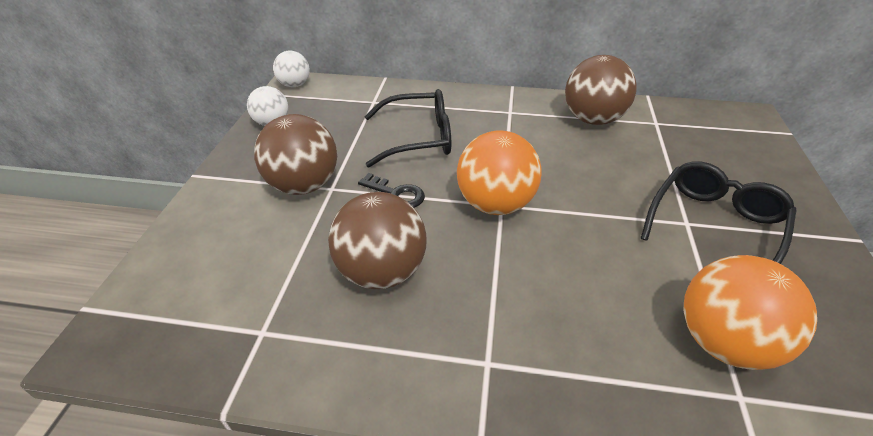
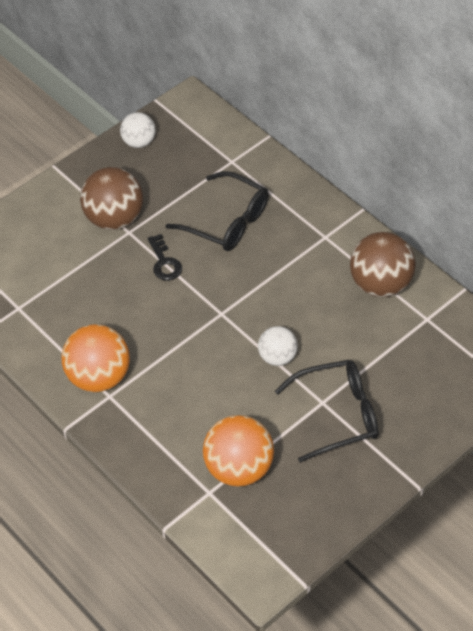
camera: 40 degrees right, 10 degrees up
(295, 85) = (189, 104): white ball -> white ball (277, 357)
(382, 271) = (105, 312): brown ball -> none
(495, 204) = (218, 310): orange ball -> orange ball (98, 377)

